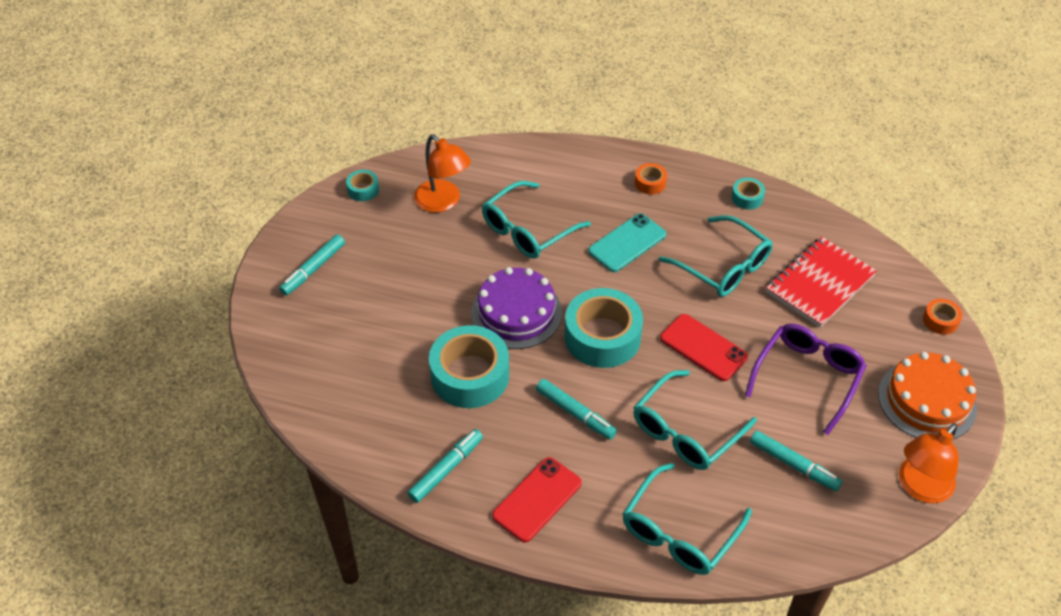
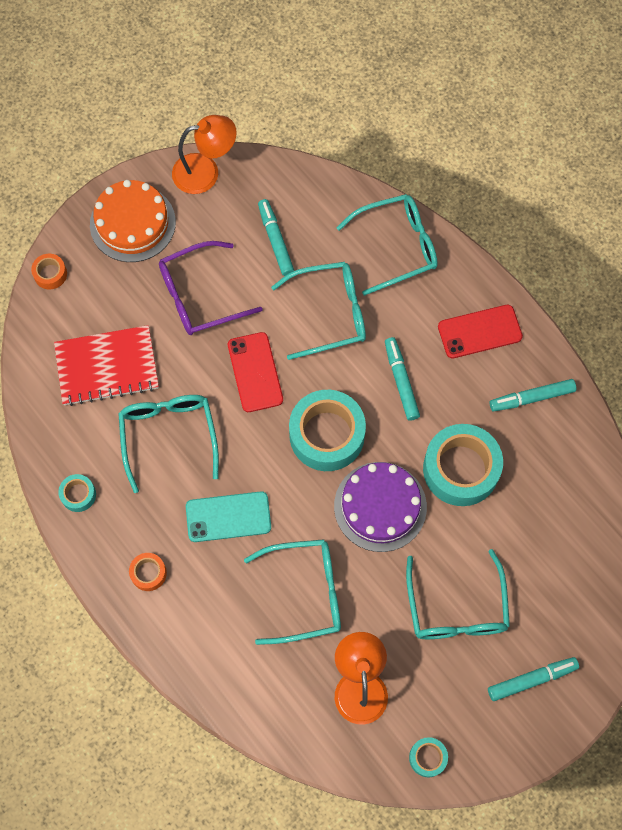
camera: 145 degrees left, 20 degrees up
(403, 281) = (456, 608): none -> turquoise glasses

